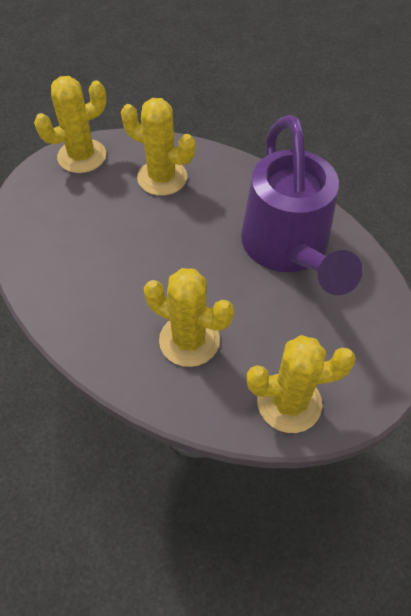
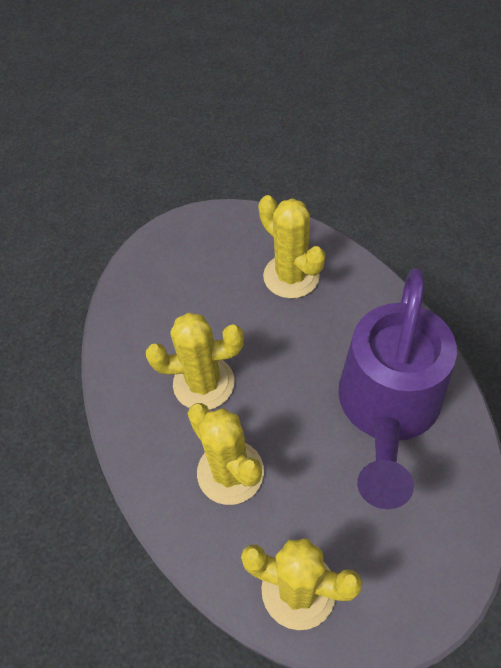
camera: 30 degrees right, 0 degrees up
(82, 156) = (222, 225): yellow cactus -> yellow cactus (203, 383)

